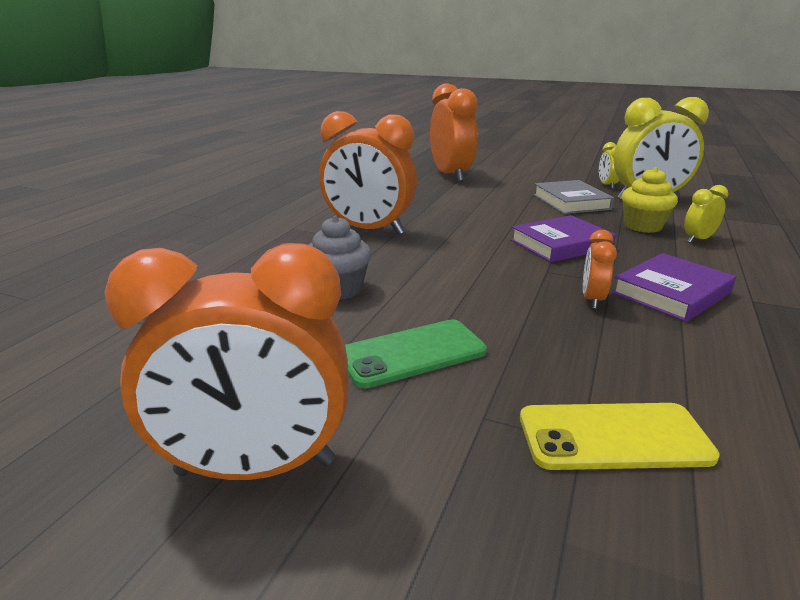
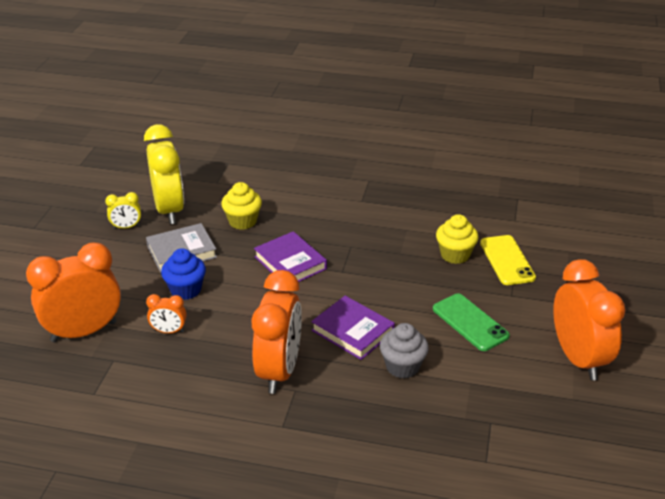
camera: 100 degrees left, 10 degrees up
(505, 202) = (185, 290): none -> blue cupcake
(592, 299) = (380, 255): orange clock -> orange clock (169, 331)
(615, 369) = (455, 255): none -> yellow cupcake
(671, 293) = (361, 226): purple book -> purple book (352, 331)
(698, 239) = (267, 202): yellow clock -> none

